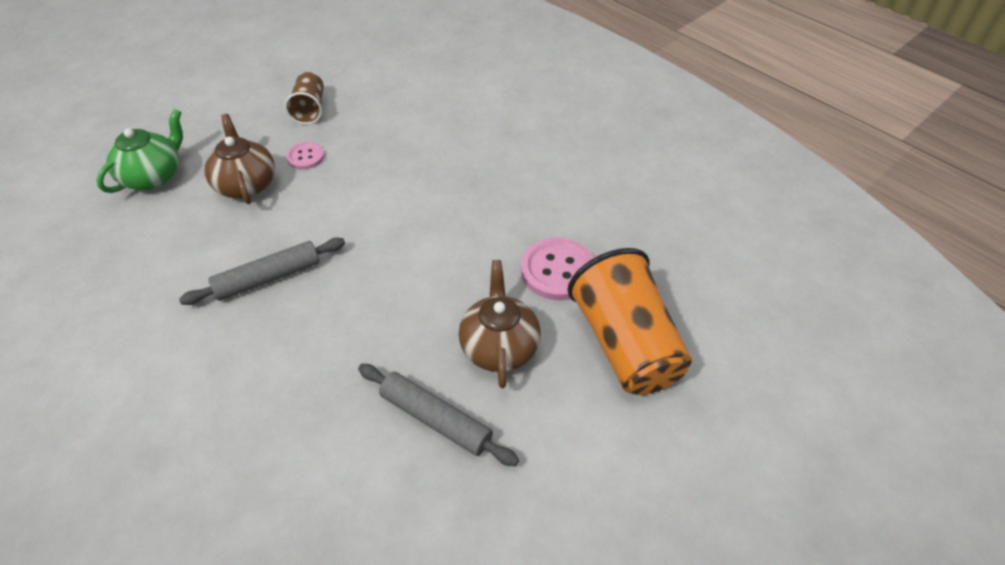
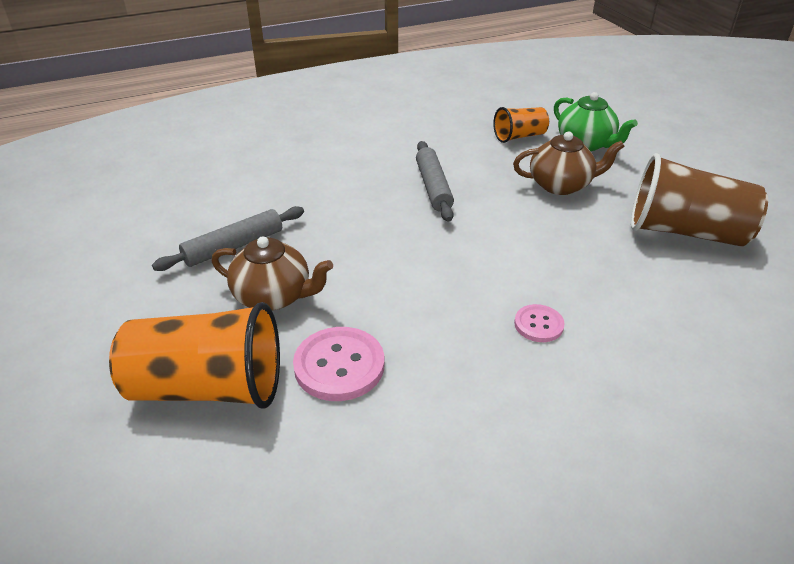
camera: 110 degrees right, 10 degrees down
(138, 229) = (519, 136): none -> orange cup
(306, 157) = (596, 221): pink button -> pink button (538, 324)
(310, 109) = (685, 232): brown cup -> brown cup, size x1.84

